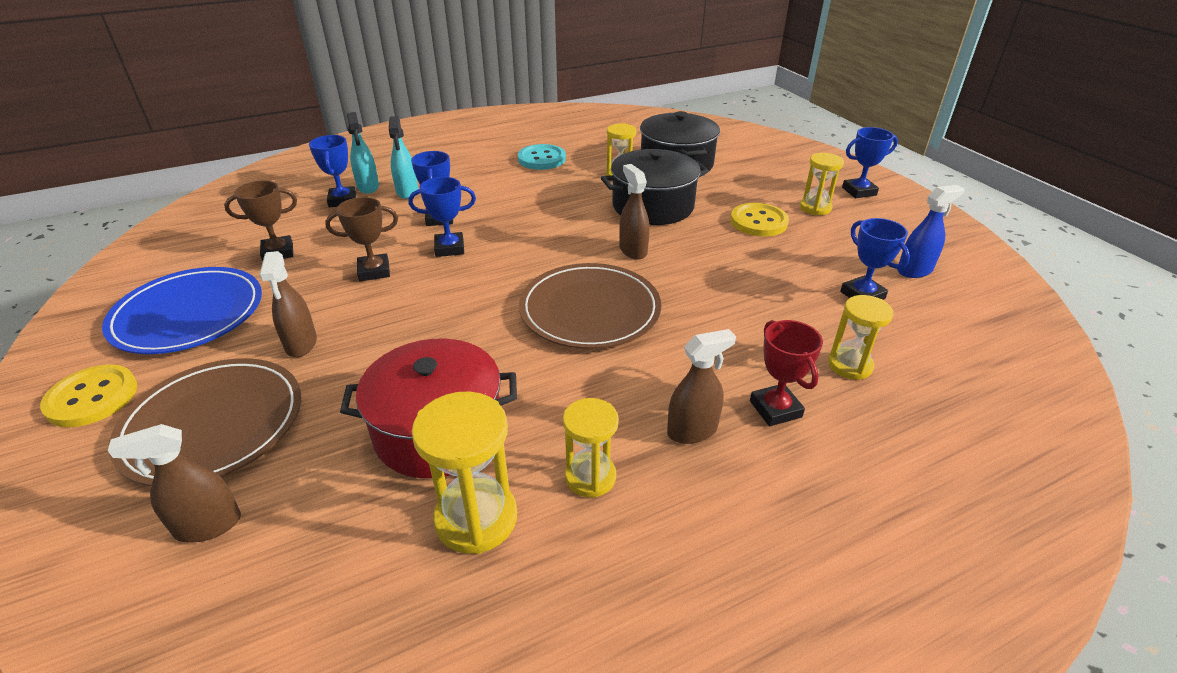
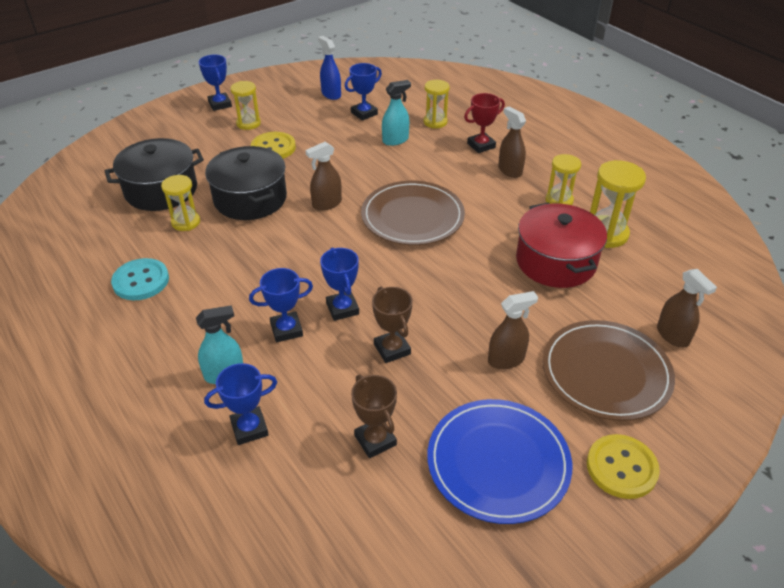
camera: 100 degrees left, 5 degrees up
(368, 187) = (212, 416): turquoise spray bottle -> turquoise spray bottle (395, 140)

